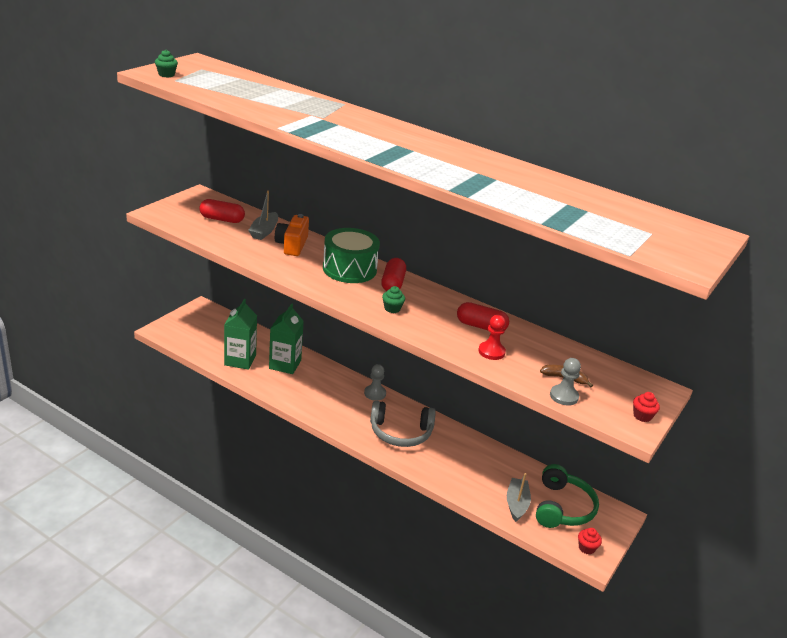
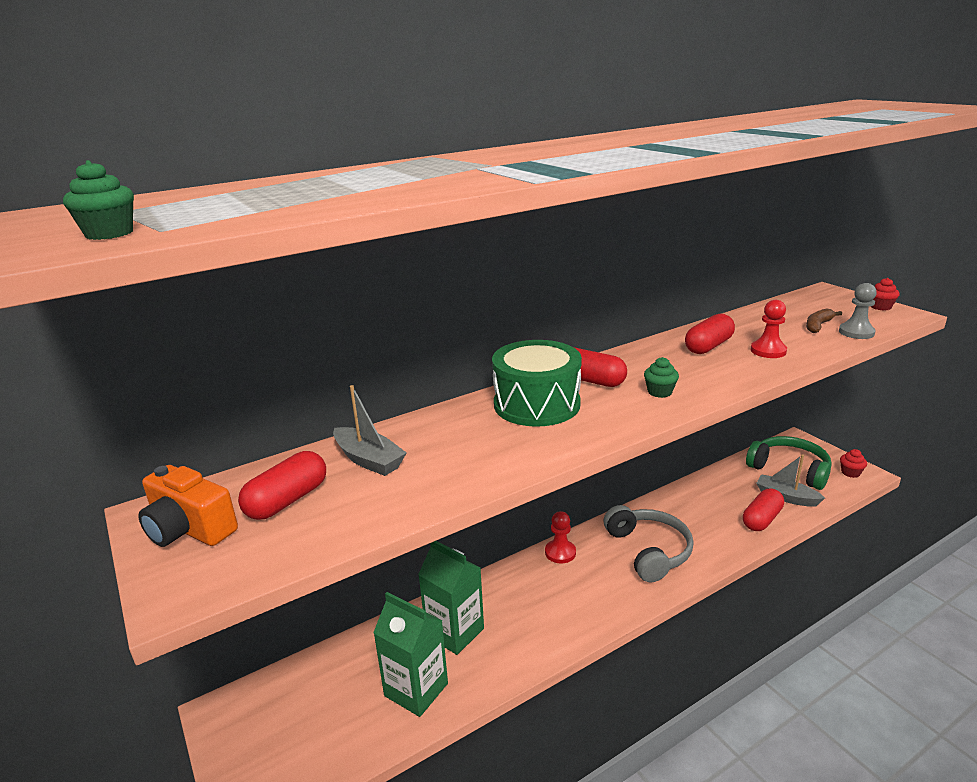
camera: 60 degrees left, 5 degrees down
(292, 245) = (436, 440): orange camera -> orange camera (189, 529)
(375, 393) = (560, 552): grey pawn -> red pawn
(400, 433) = (649, 551): grey headphones -> grey headphones turned 45 degrees counterclockwise
(475, 489) = (761, 519): none -> red capsule

